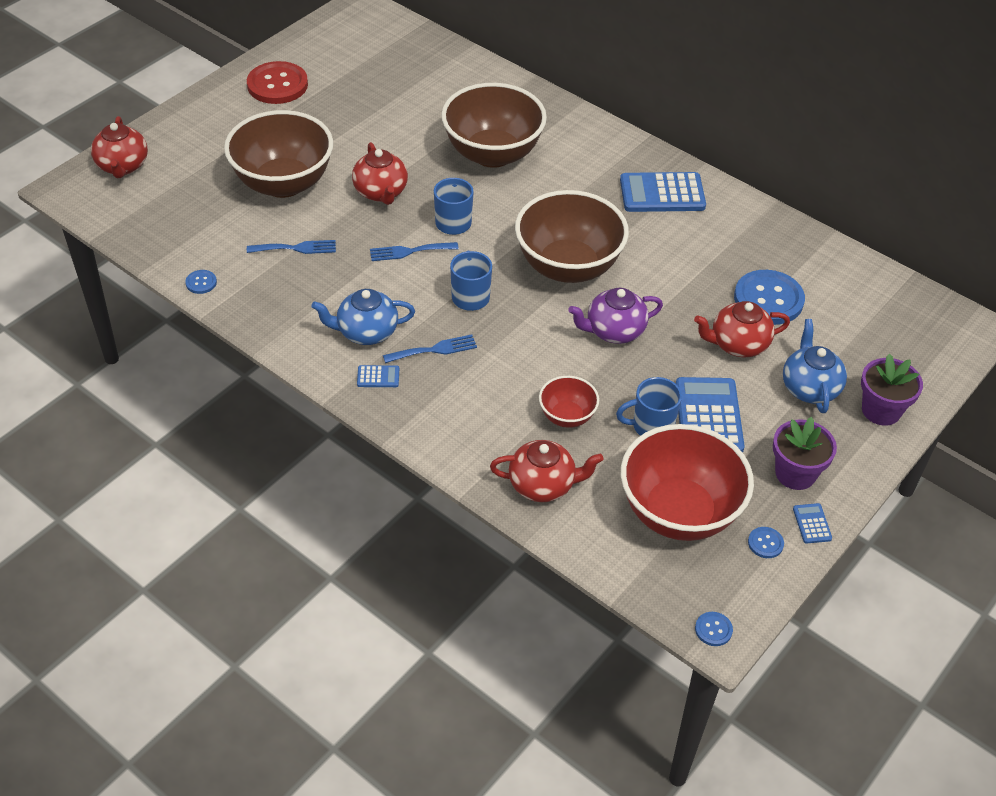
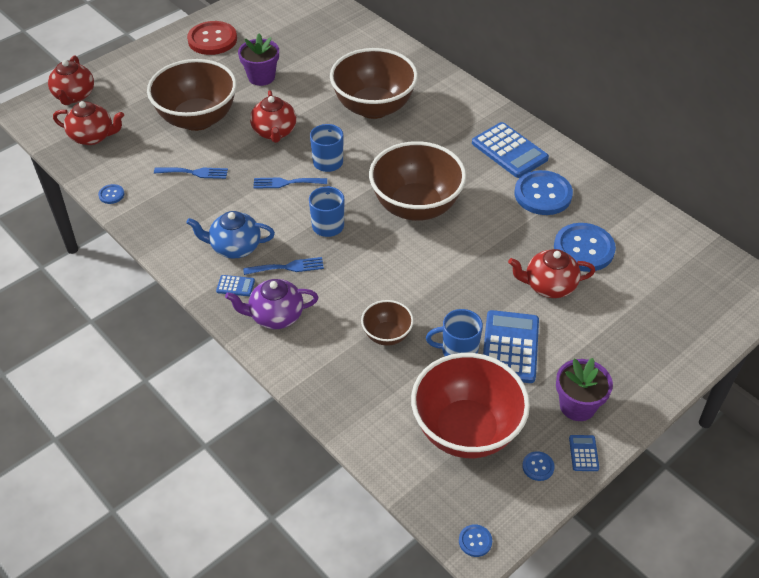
camera: 10 degrees right, 0 degrees up
(543, 485) = (353, 393): red teapot -> red teapot (93, 136)
(567, 416) = (387, 335): red bowl -> brown bowl
(614, 331) = (443, 265): purple teapot -> purple teapot (275, 316)
(662, 193) = (509, 151): blue calculator -> blue calculator turned 135 degrees counterclockwise
(710, 241) = (543, 194): none -> blue button
(809, 388) = (605, 330): blue teapot -> none
(881, 410) = (666, 356): purple flower pot -> purple flower pot (261, 77)

